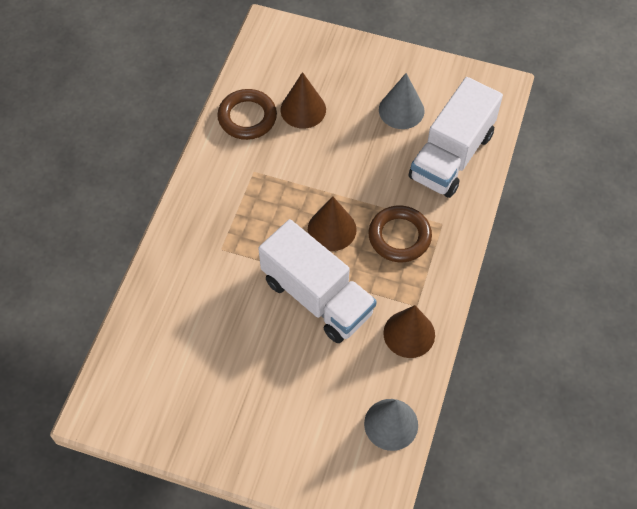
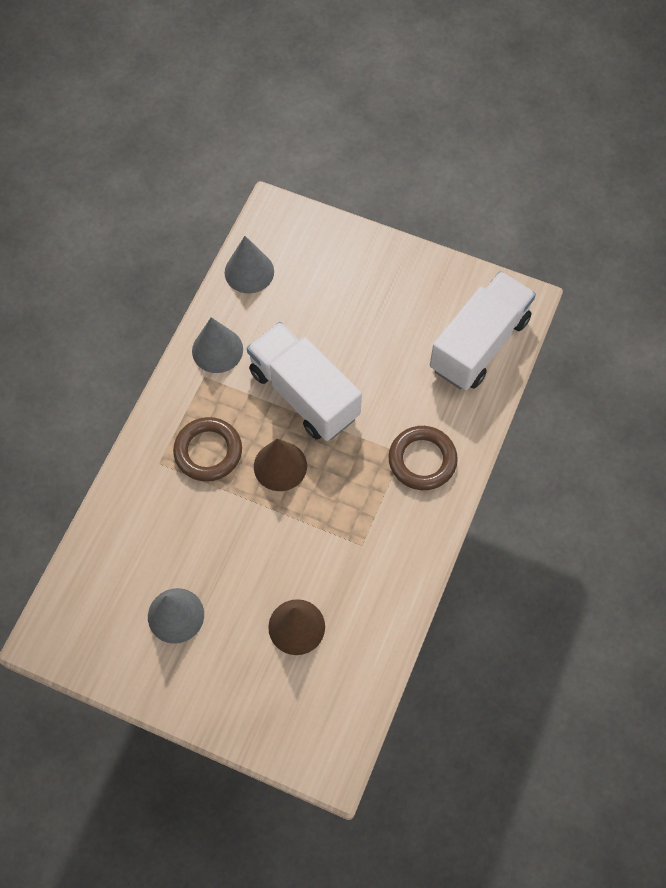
camera: 175 degrees left, 5 degrees up
(247, 117) = (366, 621): brown ring -> brown ring (422, 460)
(409, 334) = (217, 350): brown cone -> grey cone
(451, 155) = (129, 546): white truck -> white truck (479, 344)

